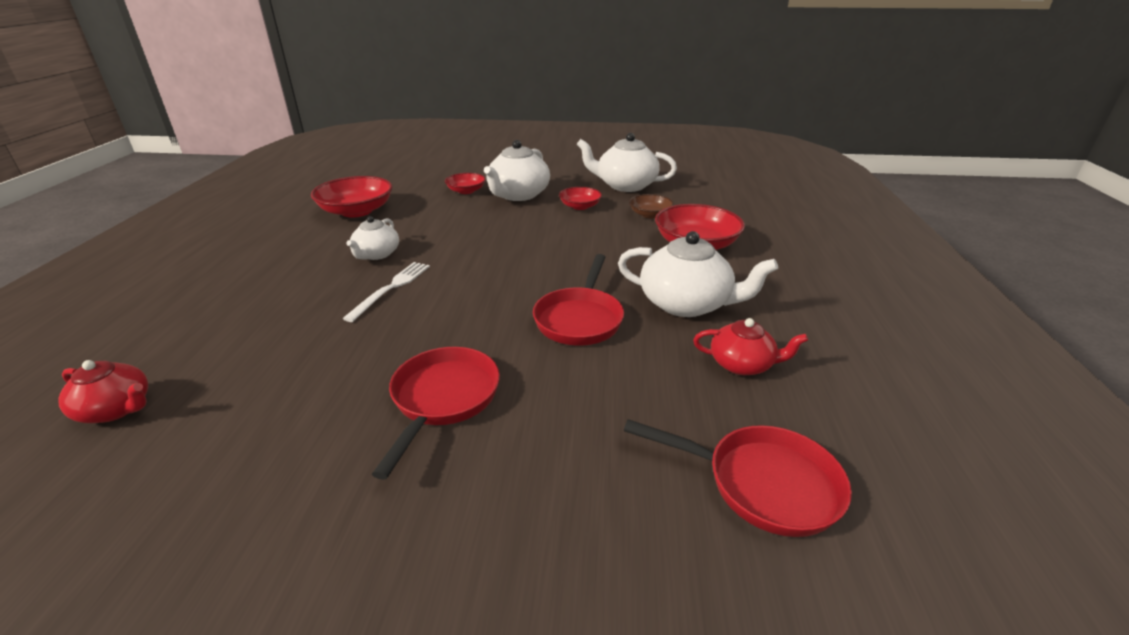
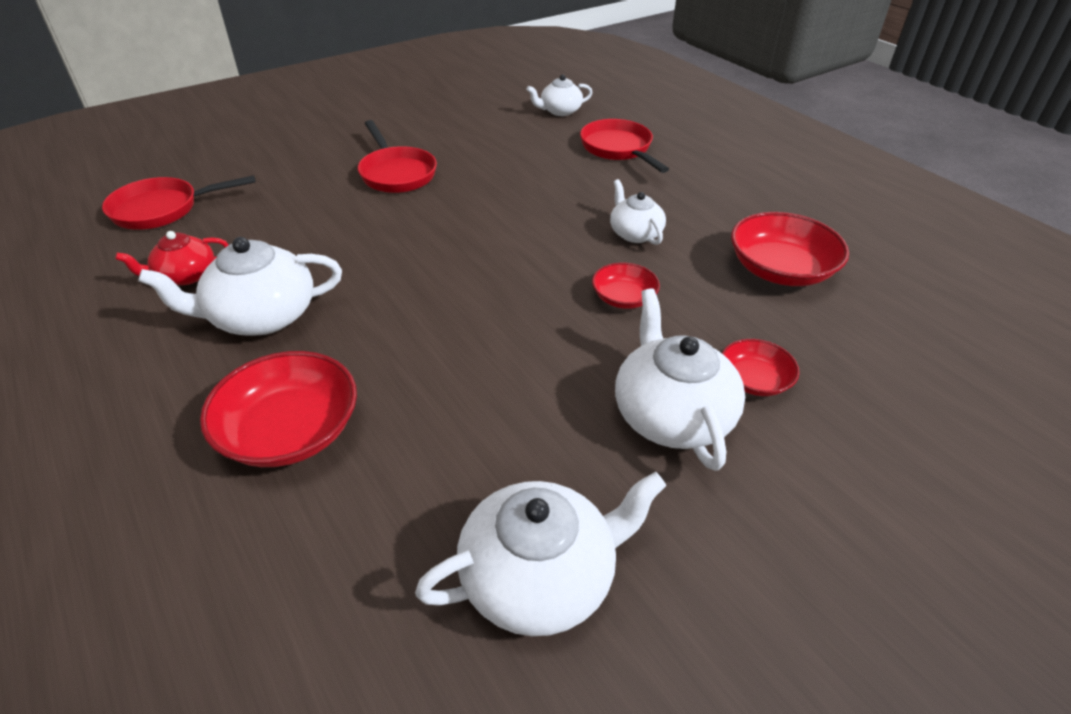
camera: 140 degrees right, 10 degrees up
(116, 409) = (560, 111): red teapot -> white teapot
(391, 288) = (555, 213): white fork -> none
(580, 206) = (542, 438): red bowl -> red bowl (623, 298)
(580, 319) = (358, 256): red pan -> red pan (618, 149)
(650, 214) = (409, 480): brown bowl -> none

